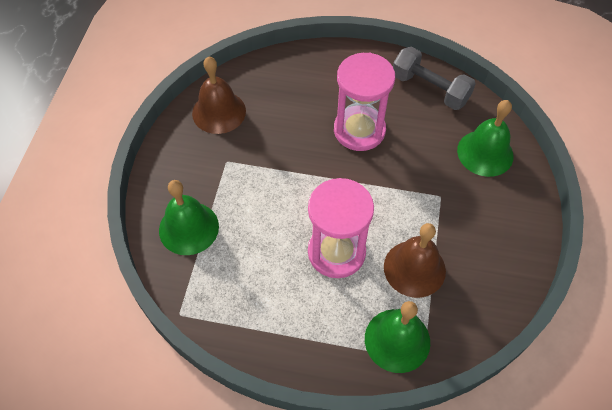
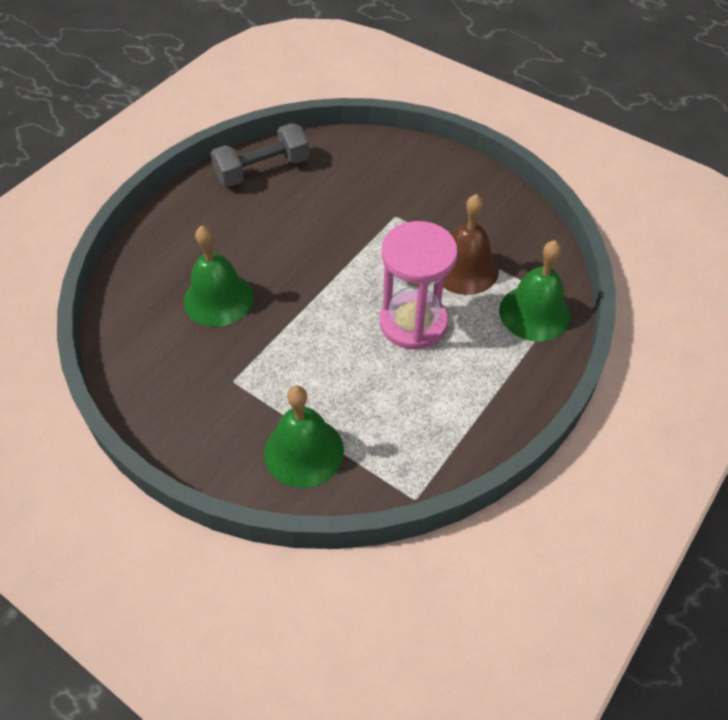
camera: 65 degrees left, 5 degrees down
(219, 112) = (154, 363): brown bell -> none
(359, 130) = (274, 245): pink hourglass -> none
(485, 153) = (367, 164): green bell -> green bell (218, 299)

